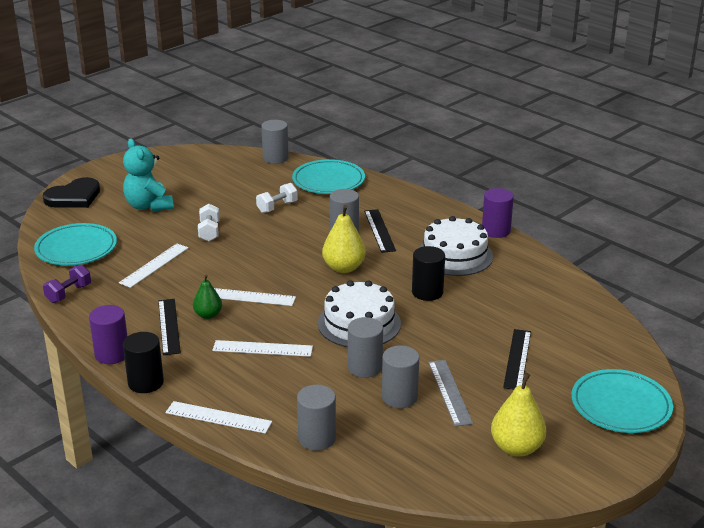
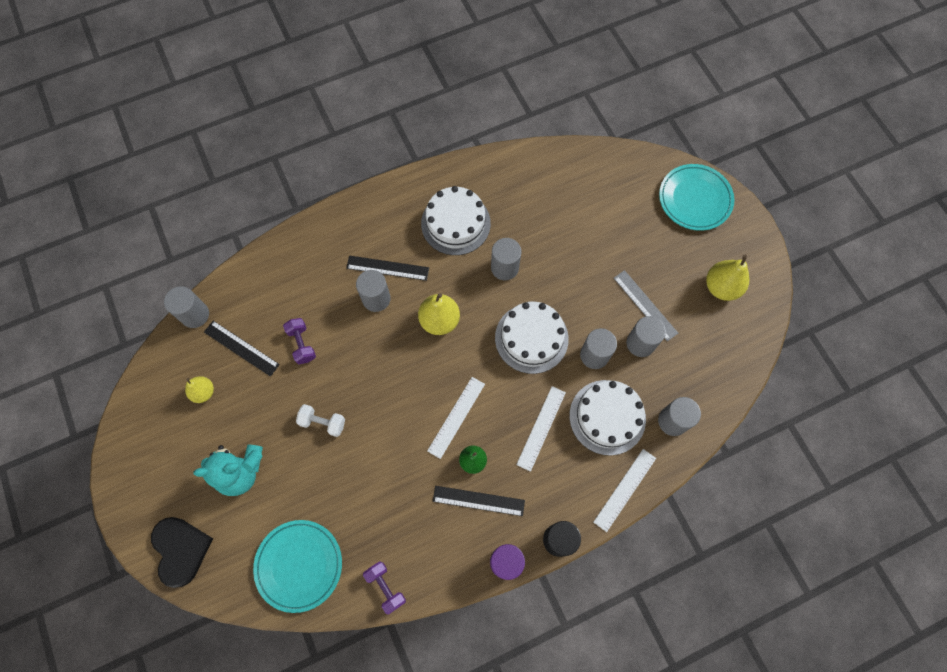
camera: 70 degrees left, 40 degrees up
(154, 265) = (365, 491): white ruler -> none
(210, 176) = (204, 392): none -> yellow pear
(277, 207) = (302, 344): white dumbbell -> purple dumbbell
(297, 389) = (607, 417): none -> white cake
(328, 181) = (270, 279): turquoise plate -> none
(427, 292) = (504, 267): black cylinder -> grey cylinder
(449, 392) = (645, 305): grey ruler -> grey ruler turned 45 degrees clockwise
(496, 231) = (429, 174): purple cylinder -> none
(517, 359) = (619, 240): black ruler -> black ruler (241, 348)

